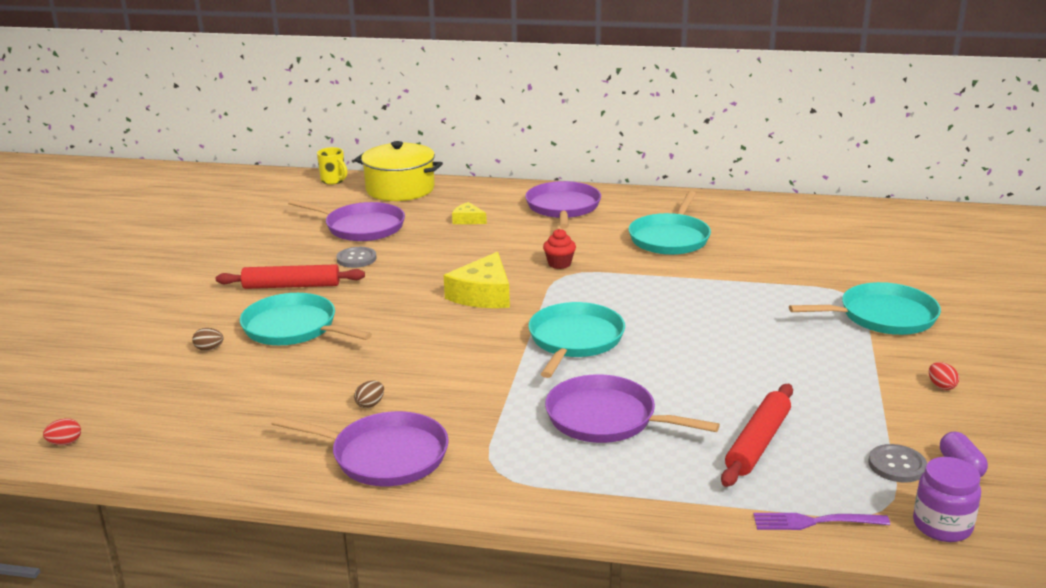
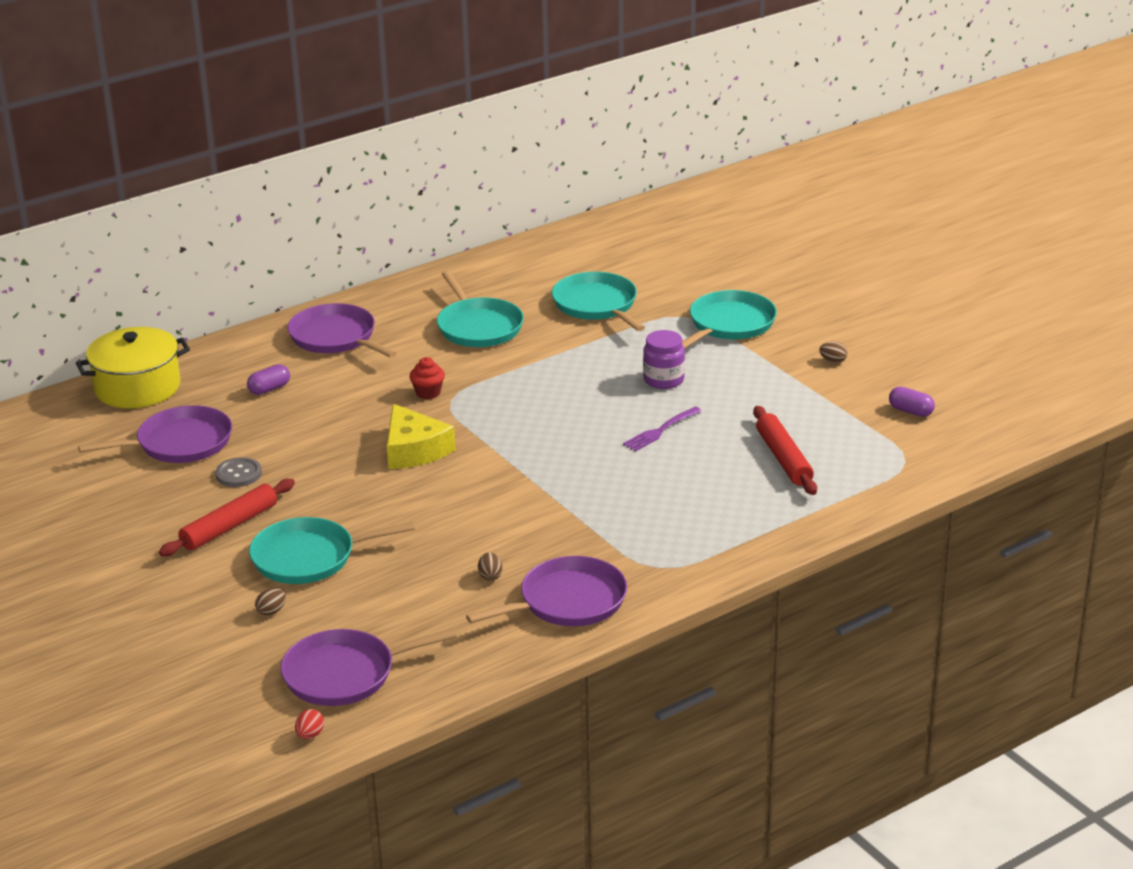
camera: 45 degrees left, 5 degrees up
(334, 180) = (45, 410): yellow mug -> none
(468, 220) = (269, 389): yellow cheese -> purple capsule
(574, 340) = (551, 450): turquoise pan -> turquoise pan (597, 305)
(606, 418) = (668, 494): purple pan -> purple pan (345, 674)
(815, 522) = (882, 489): purple fork -> purple fork (660, 430)
(897, 465) = (877, 429): grey button -> none
(941, 386) = (833, 361): red egg -> brown egg
(942, 526) = (946, 453): purple jar -> purple jar (663, 380)

